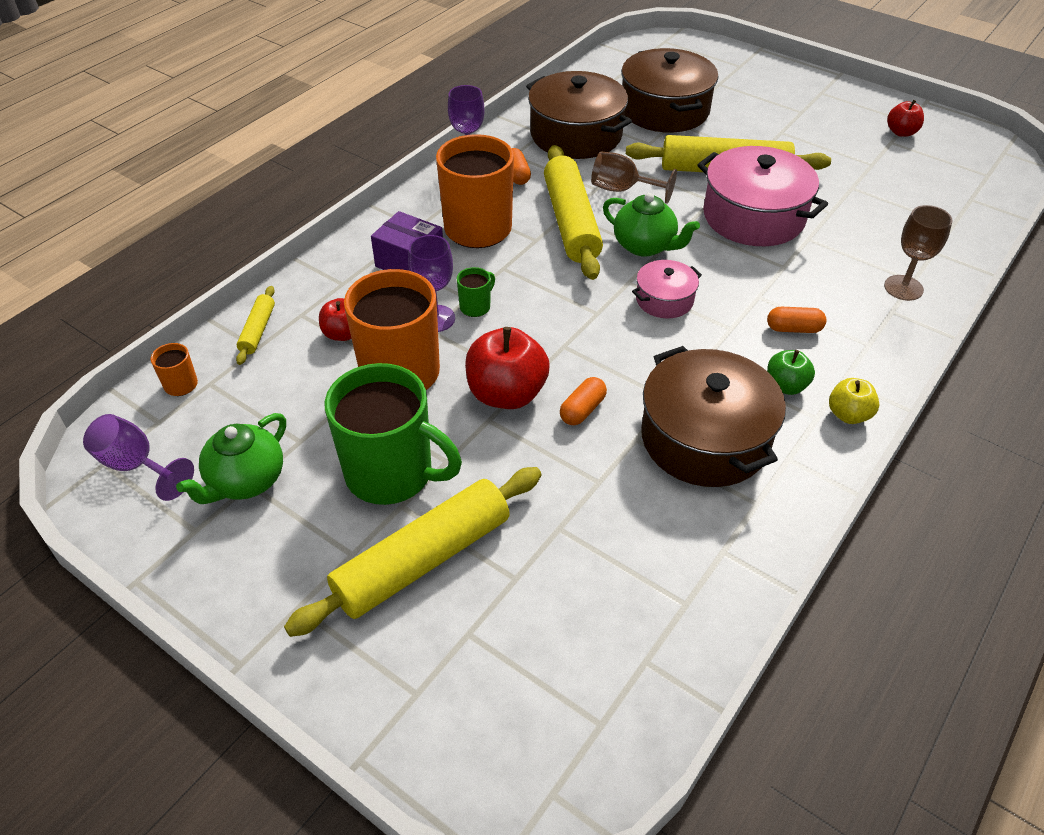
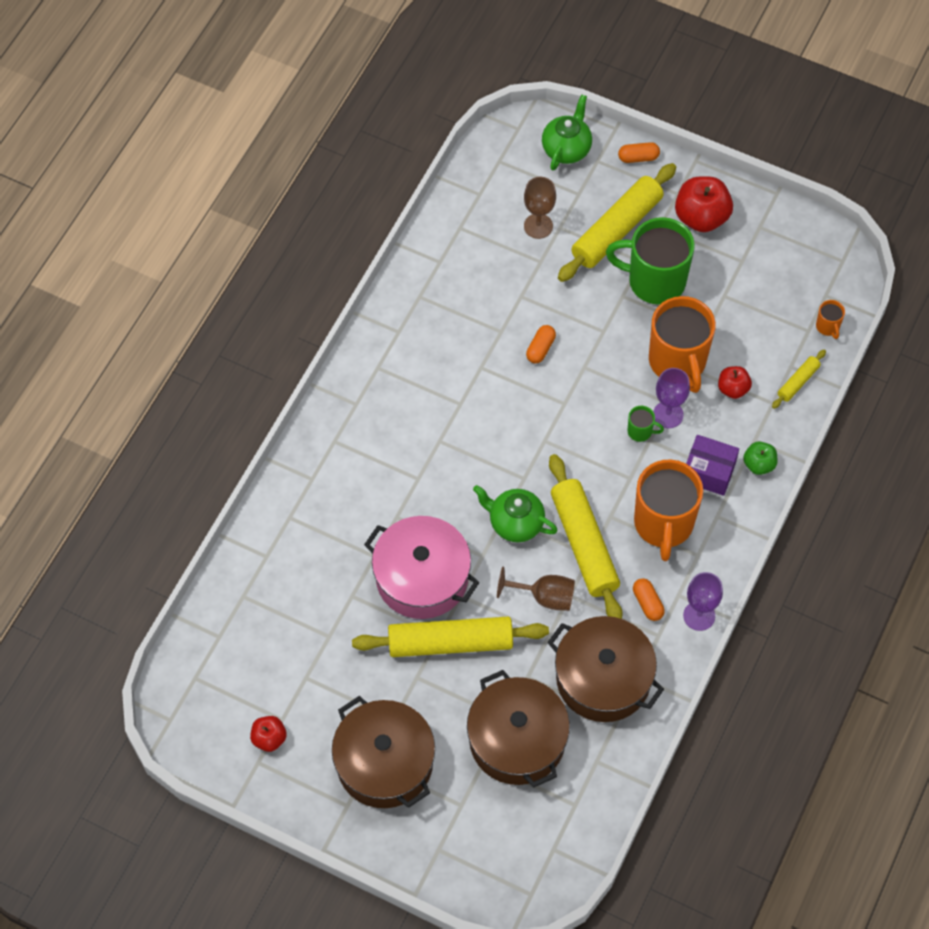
camera: 170 degrees right, 15 degrees up
(136, 465) = (820, 262): purple goblet -> none
(245, 481) = (745, 262): green teapot -> green teapot (566, 149)
(258, 330) = (798, 382): yellow rolling pin -> yellow rolling pin turned 45 degrees clockwise
(476, 307) = (640, 431): green mug -> green mug turned 105 degrees counterclockwise
(506, 394) = (596, 354): red apple -> red apple (701, 217)
(664, 300) = (493, 462): pink pot -> none
(705, 438) = (454, 338): brown pot -> brown pot (384, 763)
(785, 386) = (398, 391): green apple -> green apple (759, 464)
(793, 329) = (390, 447): orange capsule -> orange capsule (638, 157)
(848, 415) = (355, 373): yellow apple -> none
(903, 288) = (299, 506): brown goblet -> brown goblet (538, 226)

